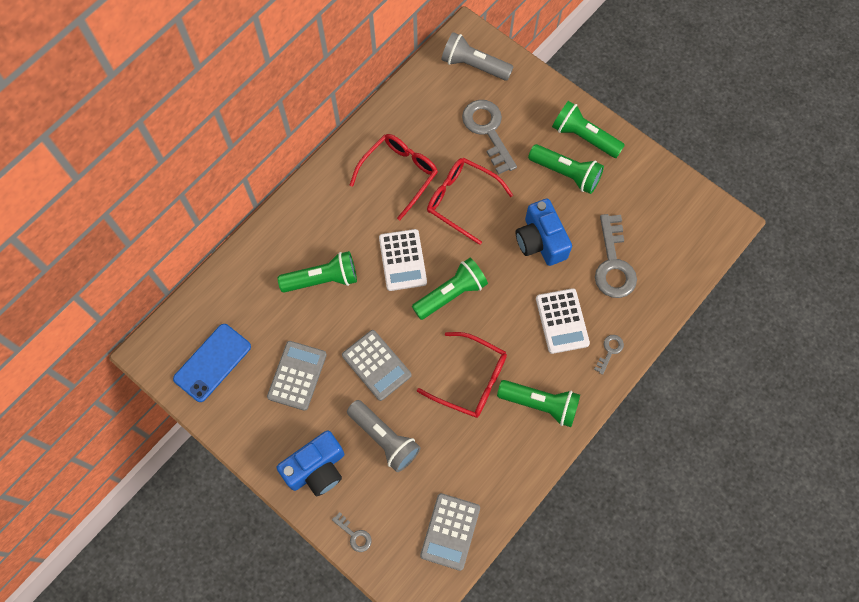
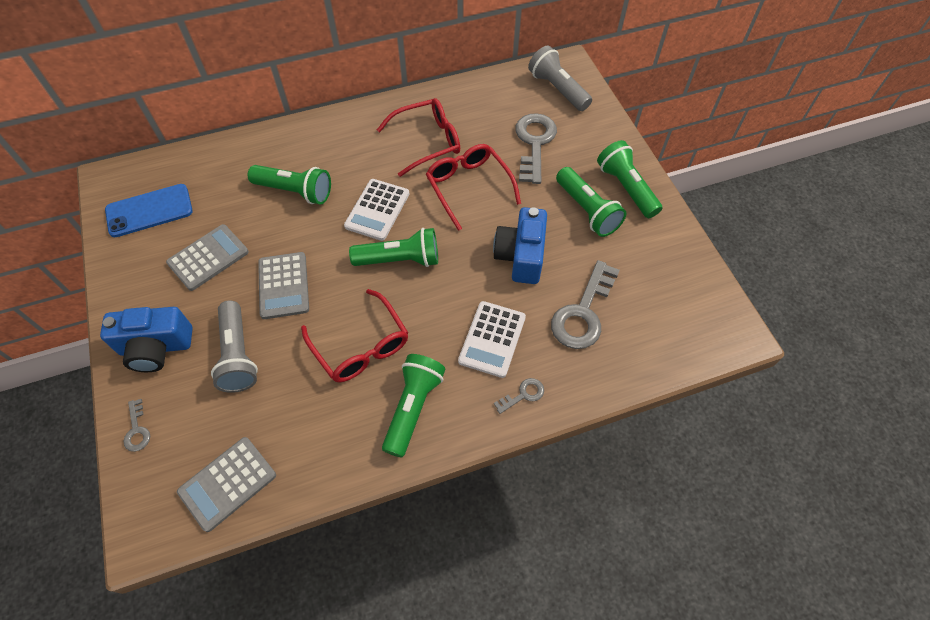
camera: 30 degrees right, 10 degrees down
(540, 404) = (413, 407): green flashlight -> green flashlight turned 120 degrees counterclockwise

